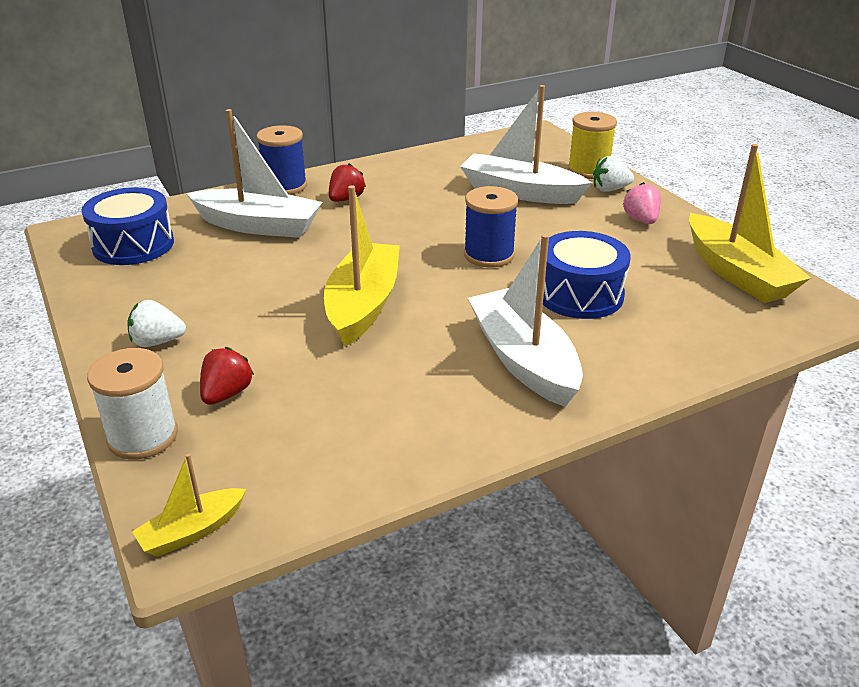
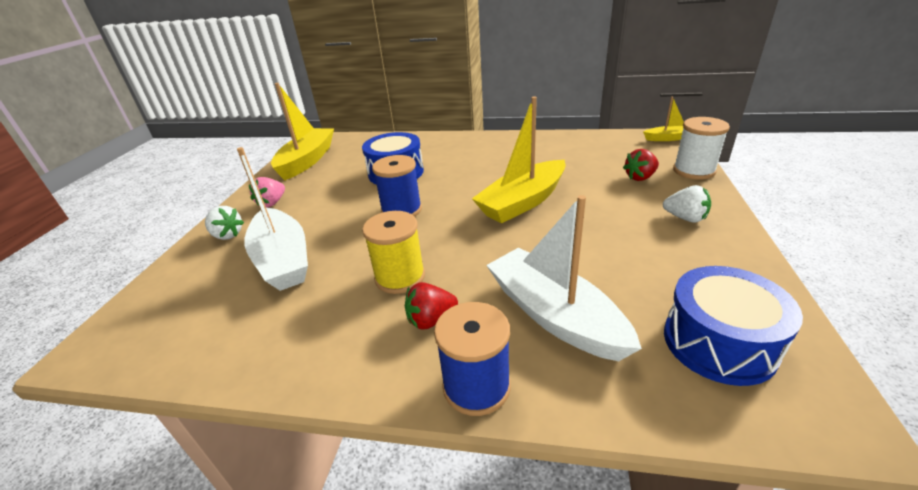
camera: 140 degrees left, 0 degrees up
(523, 360) = (471, 154): white boat -> none
(588, 170) = (191, 262): yellow spool -> yellow spool (400, 277)

